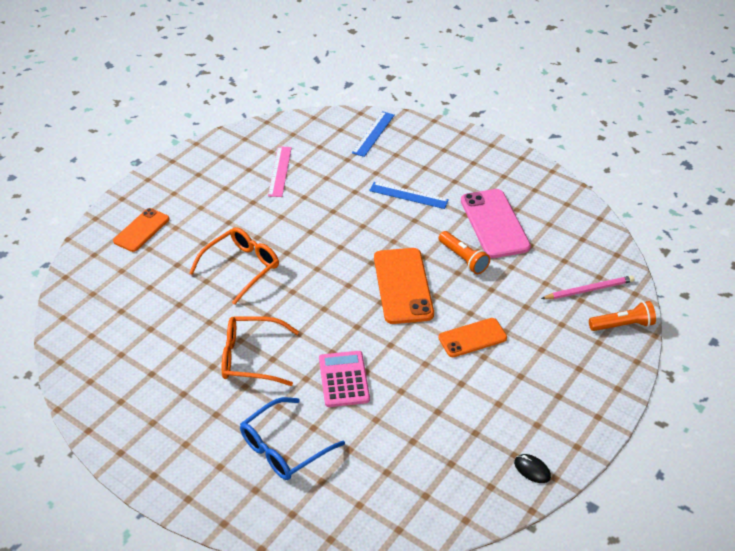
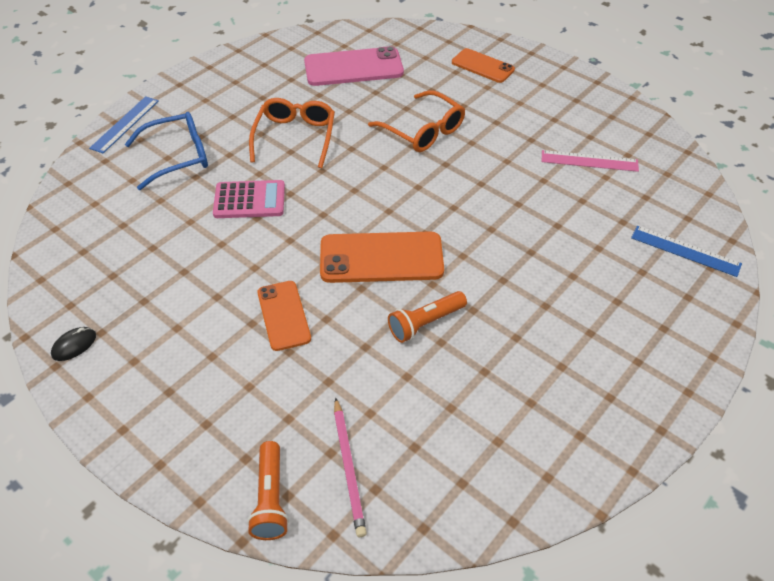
camera: 95 degrees right, 5 degrees up
(283, 448) = (178, 156): blue glasses -> blue glasses turned 105 degrees clockwise
(408, 195) = (553, 278): blue ruler -> blue ruler (125, 124)
(494, 224) = (496, 368): pink phone -> pink phone (353, 67)

